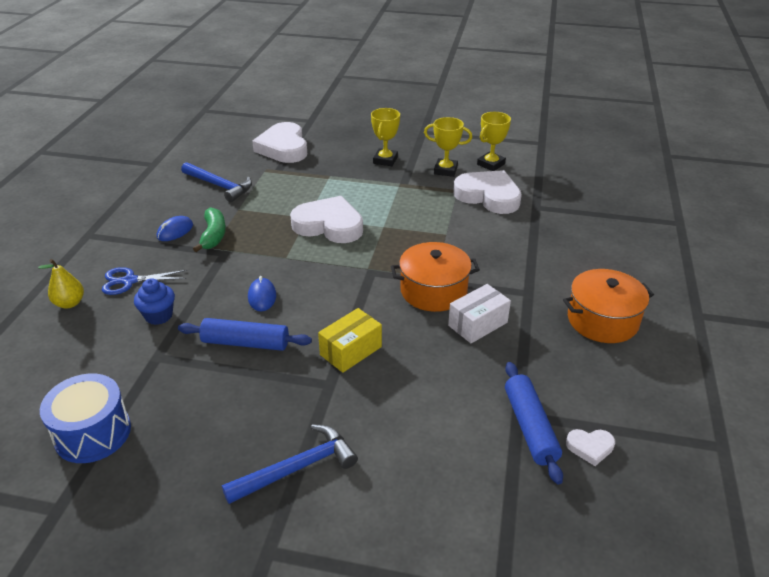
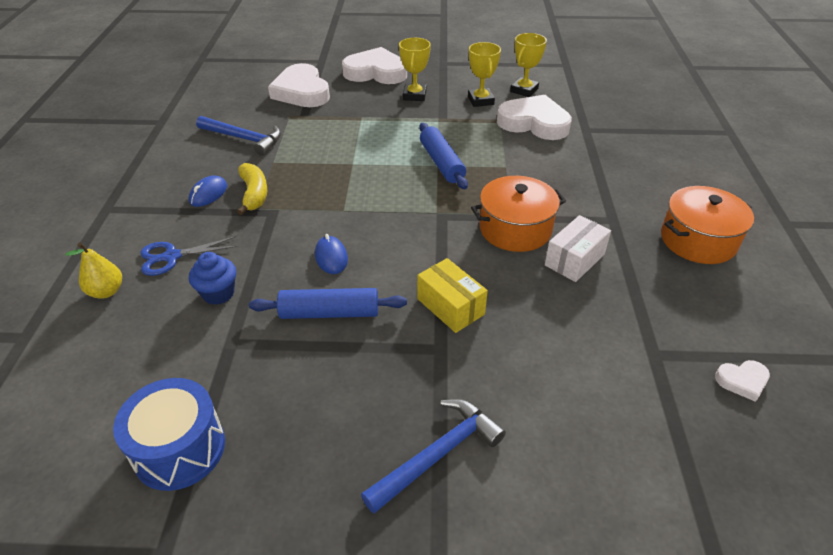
camera: 10 degrees left, 5 degrees up
(213, 235) = (254, 194): green banana -> yellow banana
(329, 225) = (379, 170): white heart -> white heart (376, 72)
(351, 350) = (450, 306): yellow box -> yellow box turned 75 degrees counterclockwise
(445, 170) = (480, 100): yellow trophy -> yellow trophy turned 75 degrees clockwise
(530, 427) = (672, 367): blue rolling pin -> blue rolling pin (442, 163)

